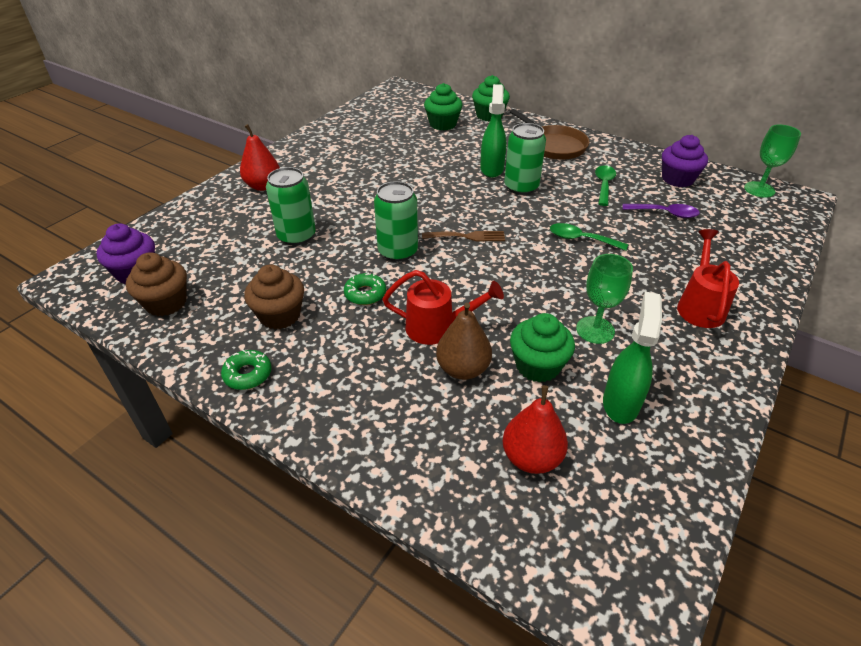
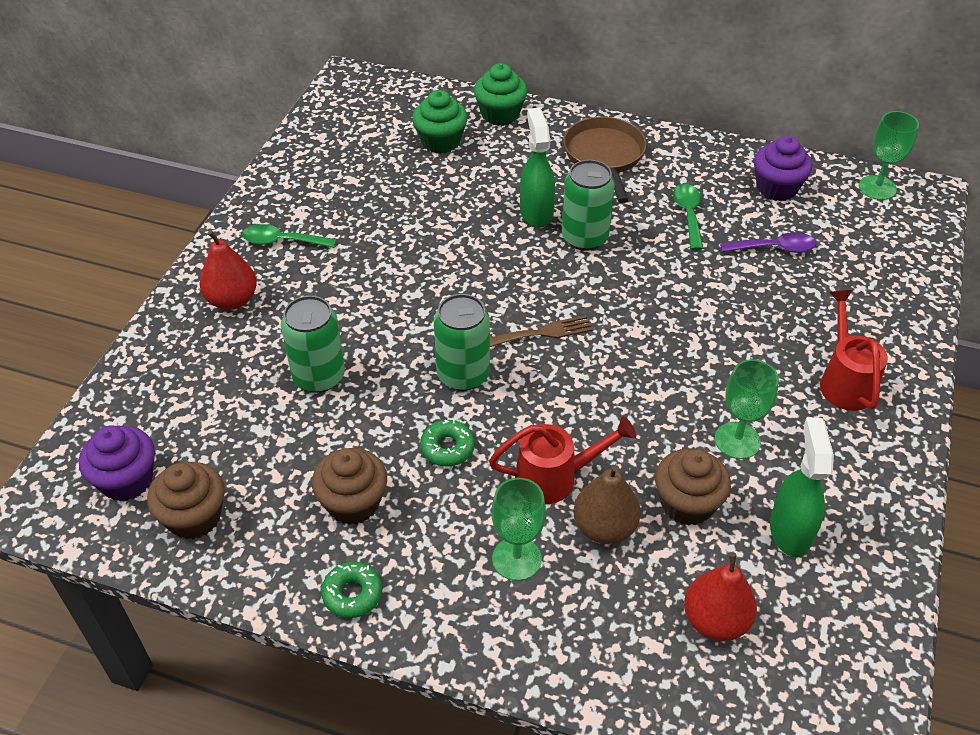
camera: 15 degrees left, 5 degrees up
(384, 376) = (516, 559): none -> green goblet
(537, 365) = (687, 503): green cupcake -> brown cupcake
(553, 145) = (604, 156): brown pan -> brown pan turned 135 degrees counterclockwise
(581, 239) = (684, 309): green spoon -> green spoon (282, 241)

